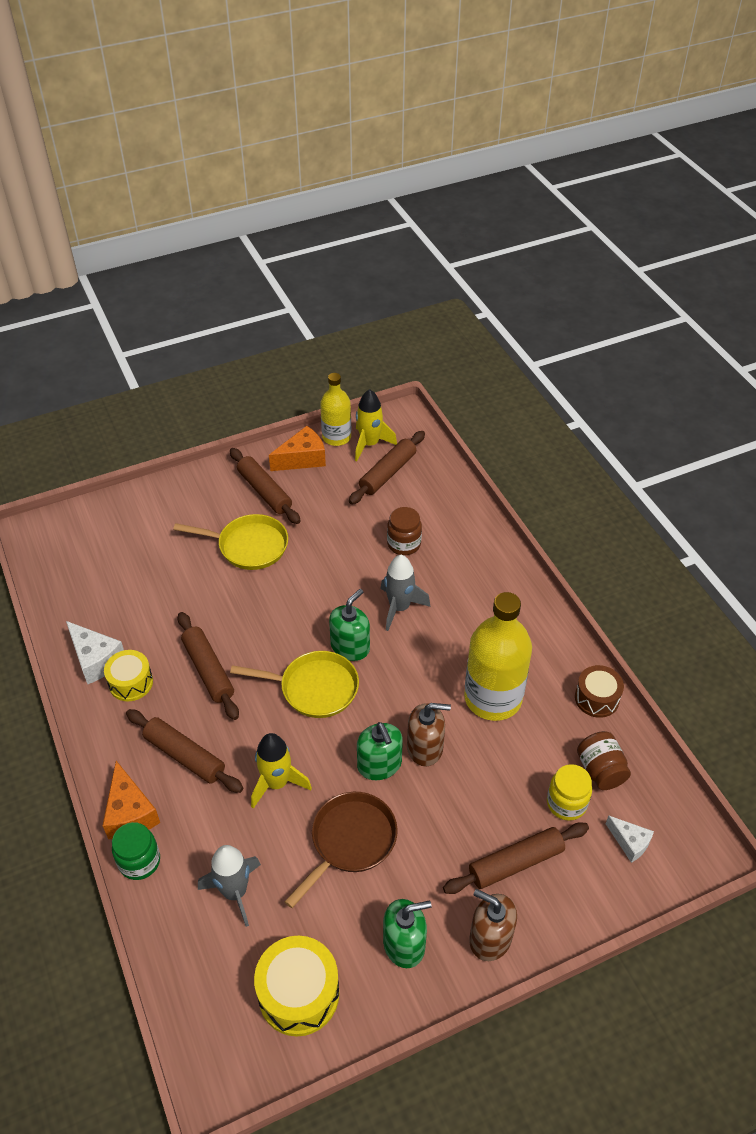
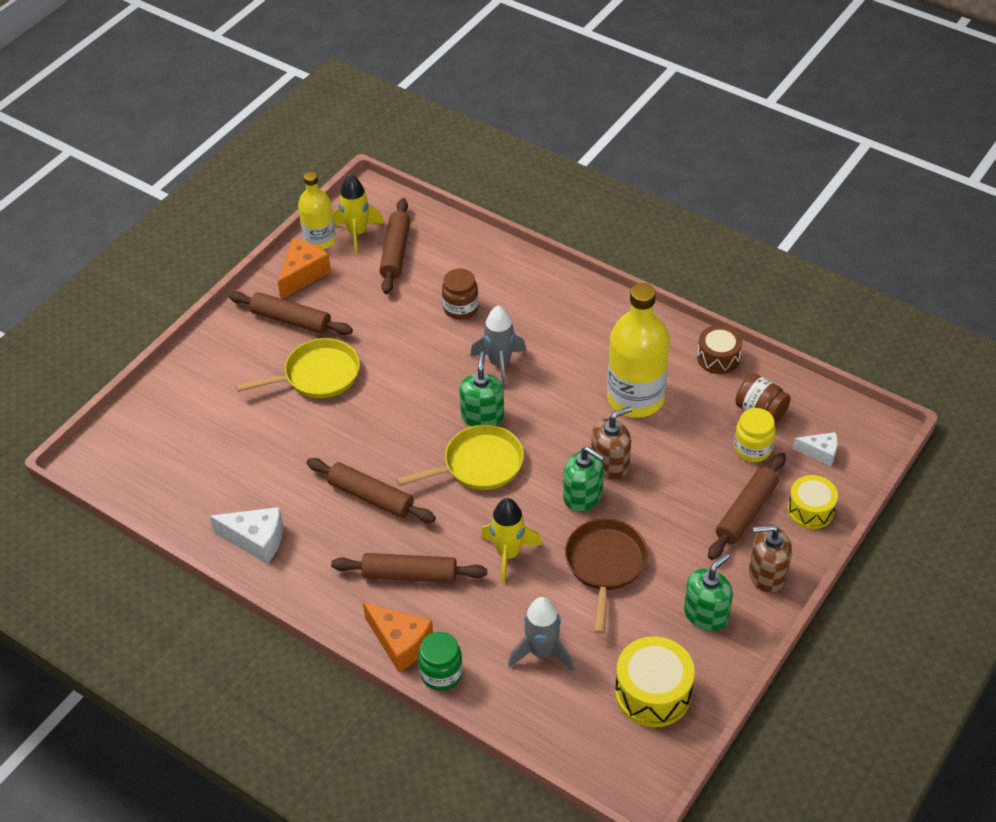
camera: 30 degrees left, 0 degrees up
(131, 682) = (307, 542): yellow drum -> yellow drum (810, 510)

